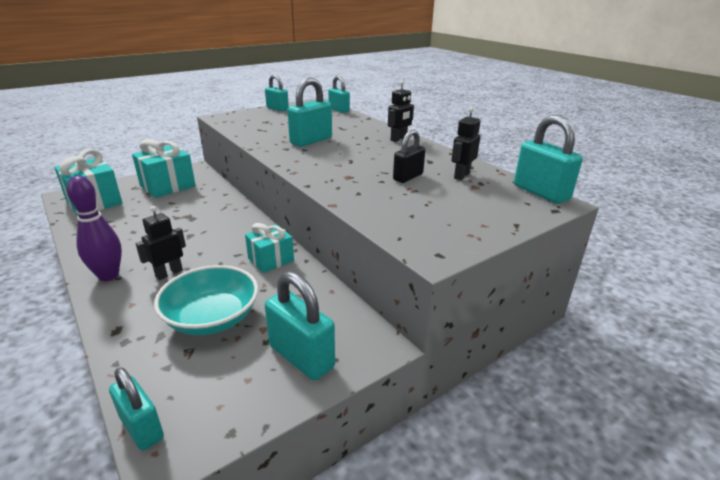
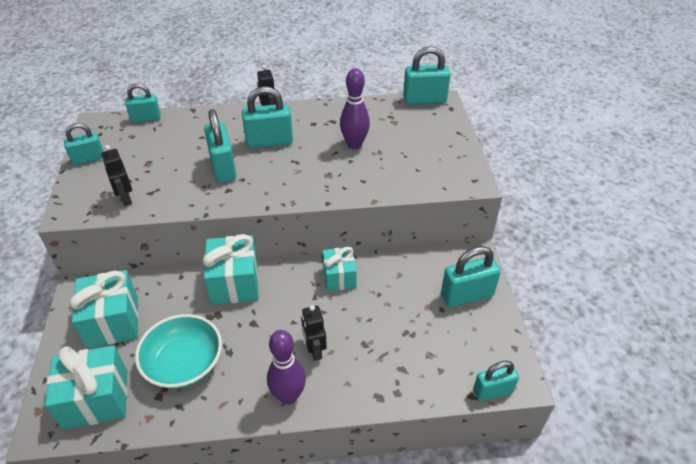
camera: 60 degrees left, 15 degrees up
(212, 318) = (398, 333): turquoise bowl -> turquoise bowl (184, 363)
(231, 214) = (235, 283): none -> turquoise gift
(364, 146) = (269, 142): none -> turquoise padlock
(408, 177) = (354, 145): black padlock -> purple bowling pin
(461, 175) = (372, 119): black robot -> black robot (125, 198)

